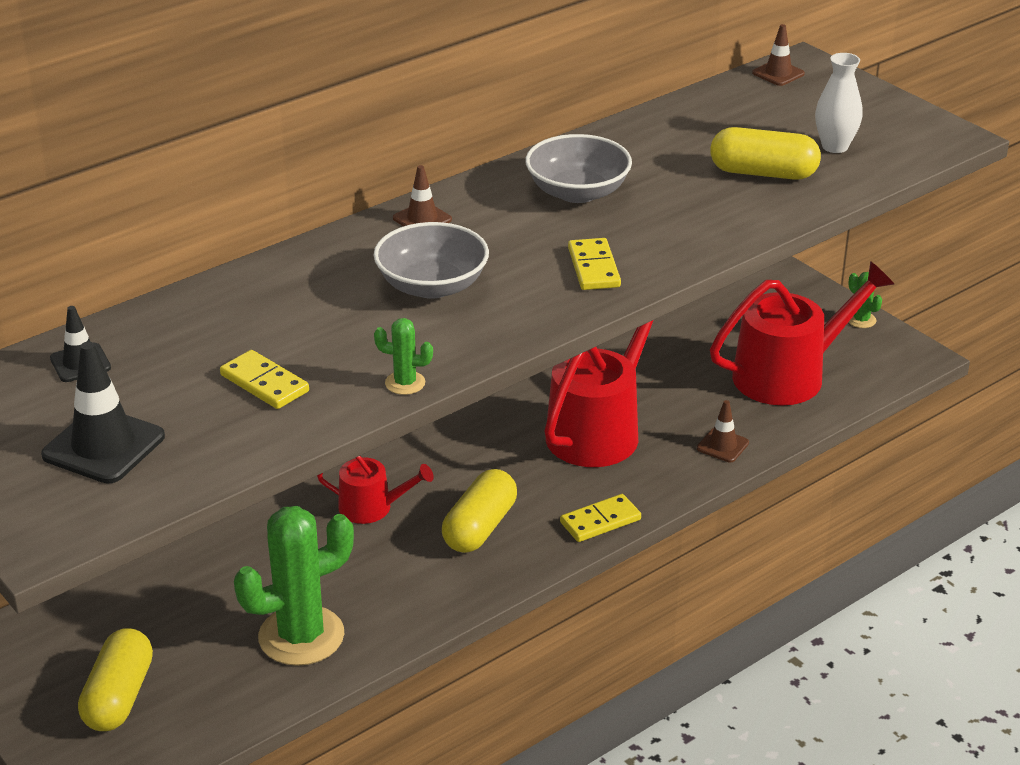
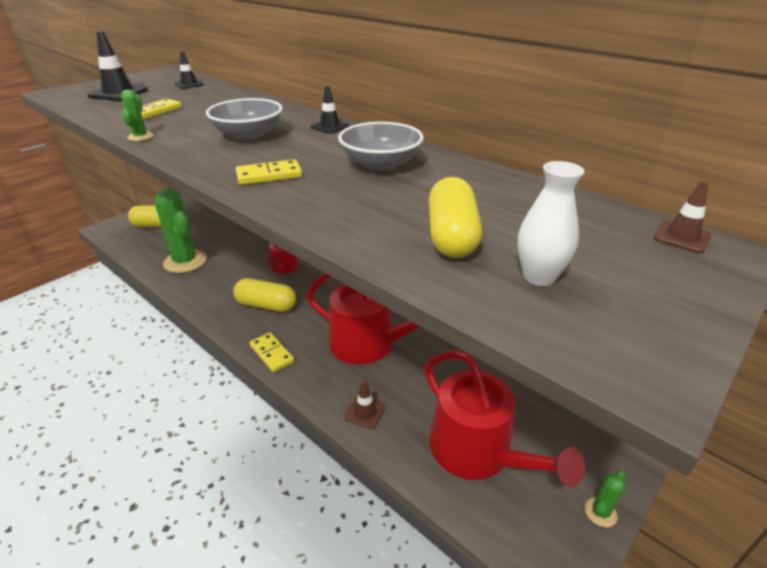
camera: 80 degrees right, 0 degrees up
(422, 219) = (329, 127): brown traffic cone -> black traffic cone

